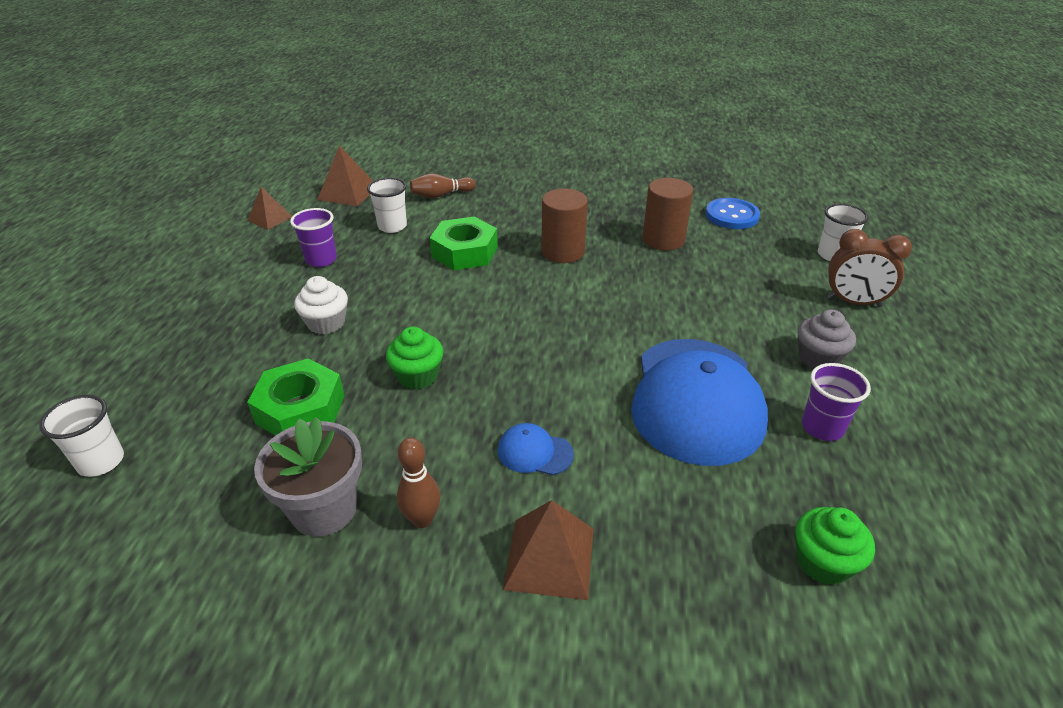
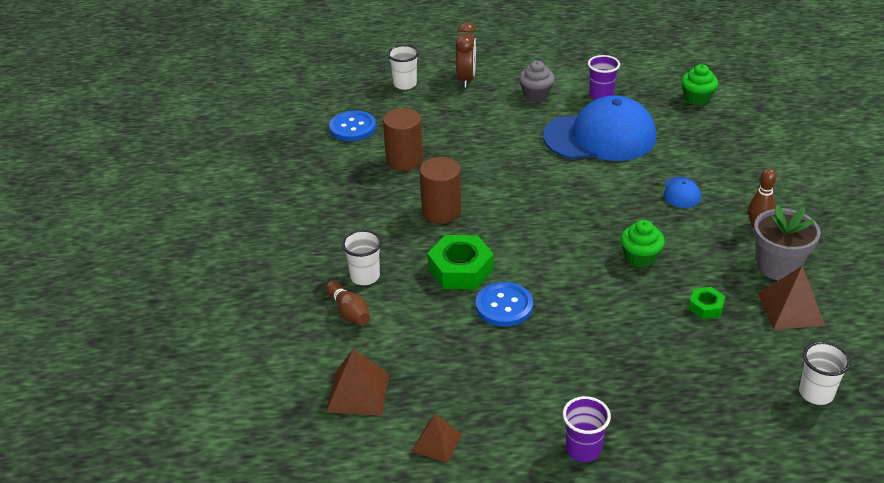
camera: 100 degrees left, 0 degrees up
(300, 409) = (706, 307): green nut -> green nut, size x0.53
(321, 260) = (507, 365): purple cup -> purple cup (583, 449)
(326, 323) = (603, 327): white cupcake -> none
(392, 226) = (427, 331): white cup -> white cup (365, 276)
(398, 269) = (504, 306): none -> blue button
(550, 558) = (751, 177): brown pyramid -> brown pyramid (790, 309)

